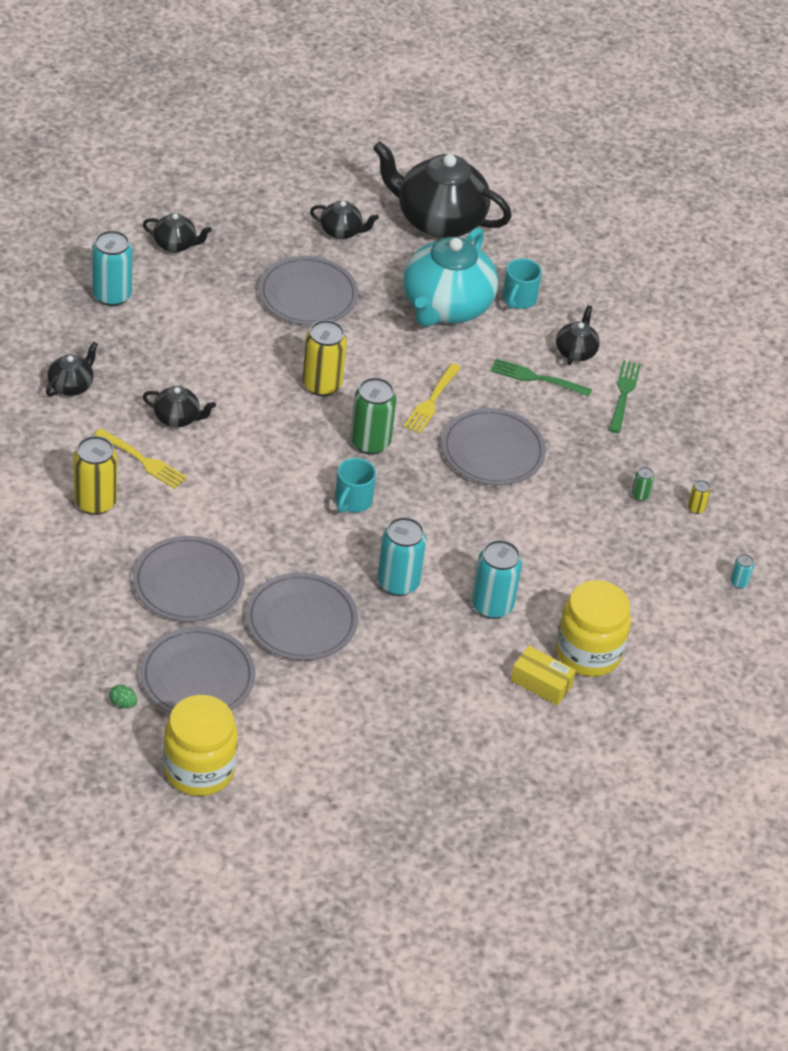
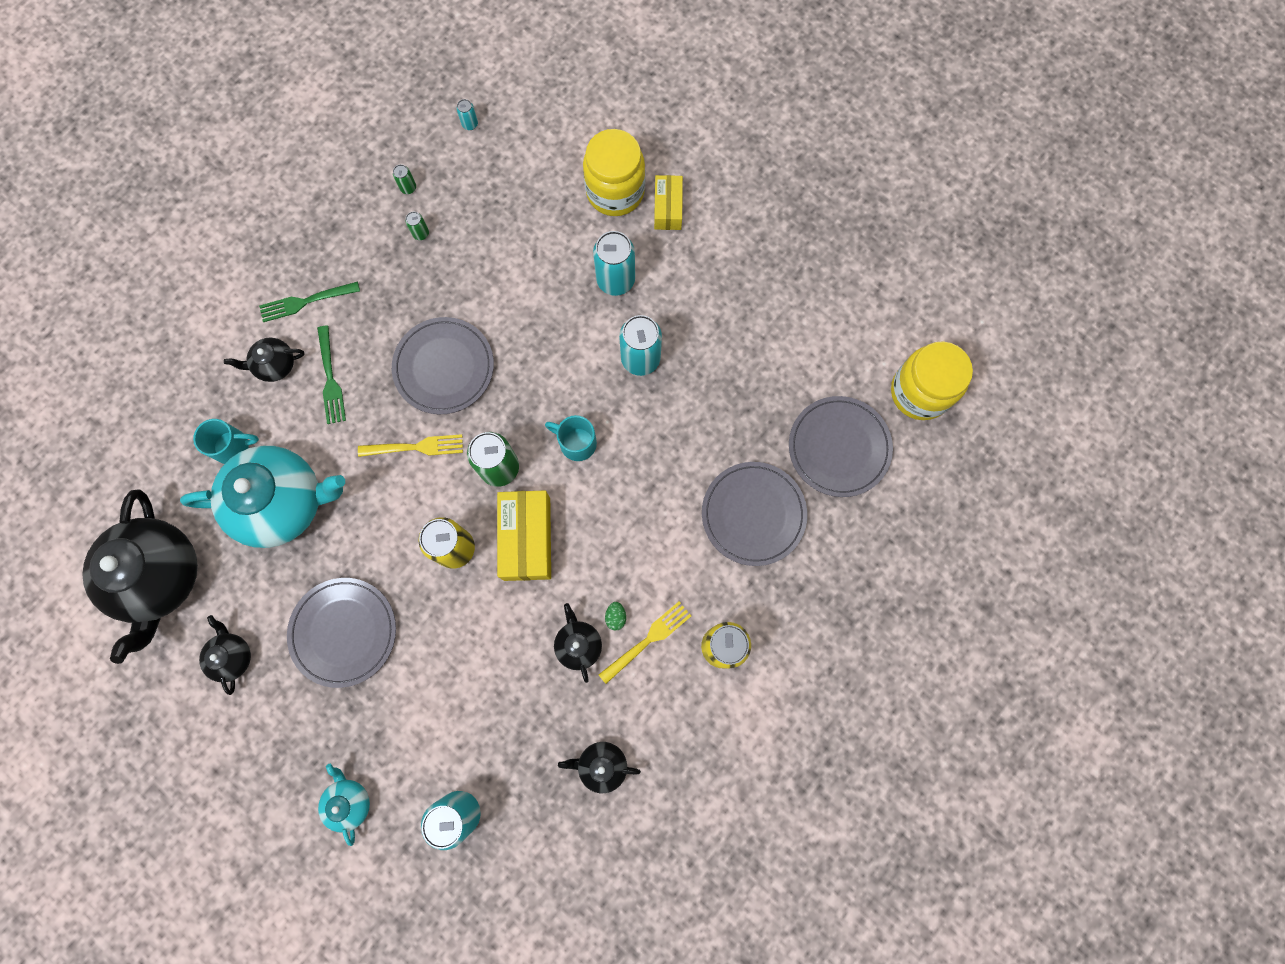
camera: 115 degrees left, 30 degrees up
(123, 704) = (903, 484): green egg -> green egg (615, 617)
(142, 460) = (648, 640): yellow fork -> yellow fork turned 45 degrees clockwise
(175, 244) = (349, 801): black teapot -> turquoise teapot
(293, 430) = (527, 539): none -> yellow box
(301, 620) = (729, 406): grey plate -> none
(352, 501) = (576, 443): turquoise mug -> turquoise mug turned 150 degrees counterclockwise
(696, 508) = (408, 188): yellow can -> green can

